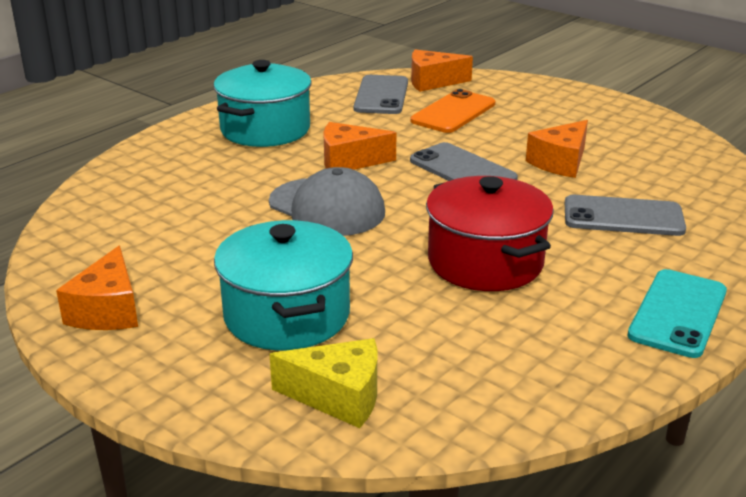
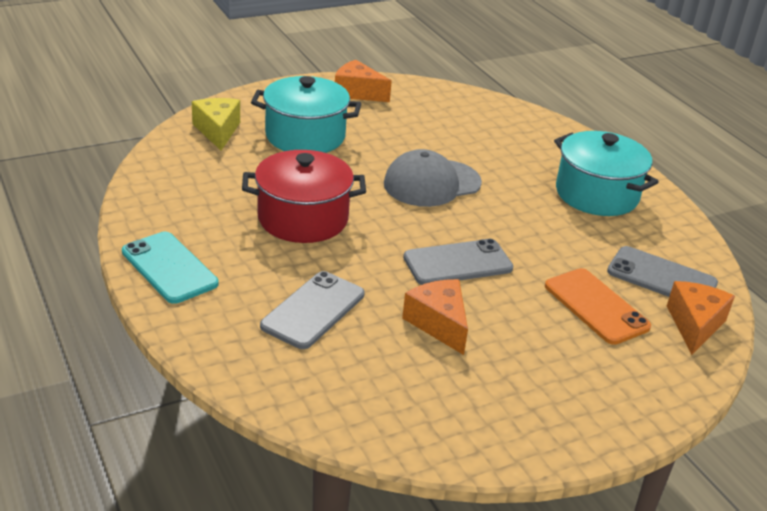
camera: 110 degrees right, 5 degrees up
(338, 396) = (217, 131): yellow cheese -> yellow cheese turned 135 degrees clockwise
(349, 161) = (508, 215): orange cheese -> none

